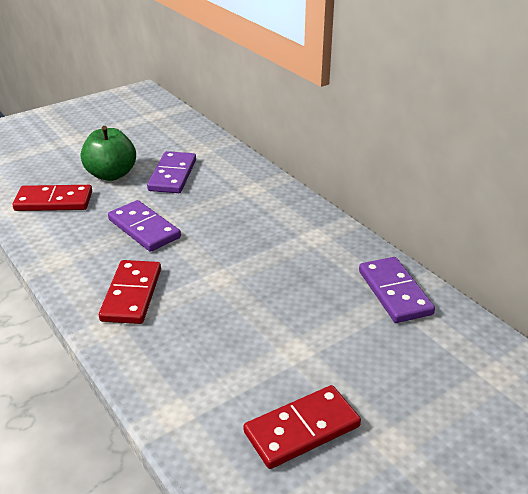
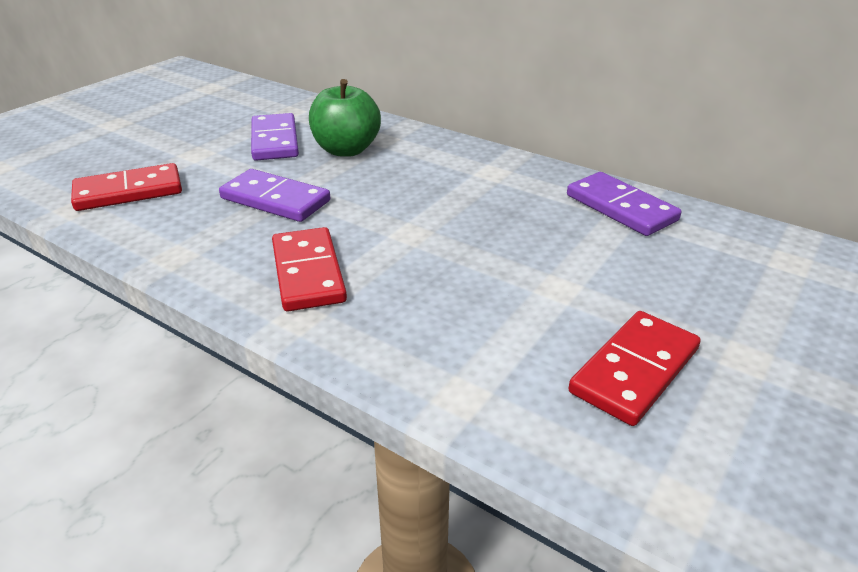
camera: 20 degrees left, 0 degrees up
(111, 174) = (192, 152): green apple -> green apple (346, 150)

